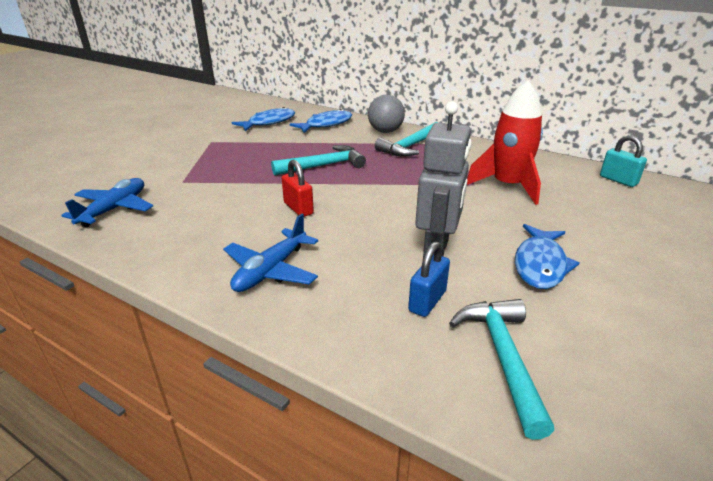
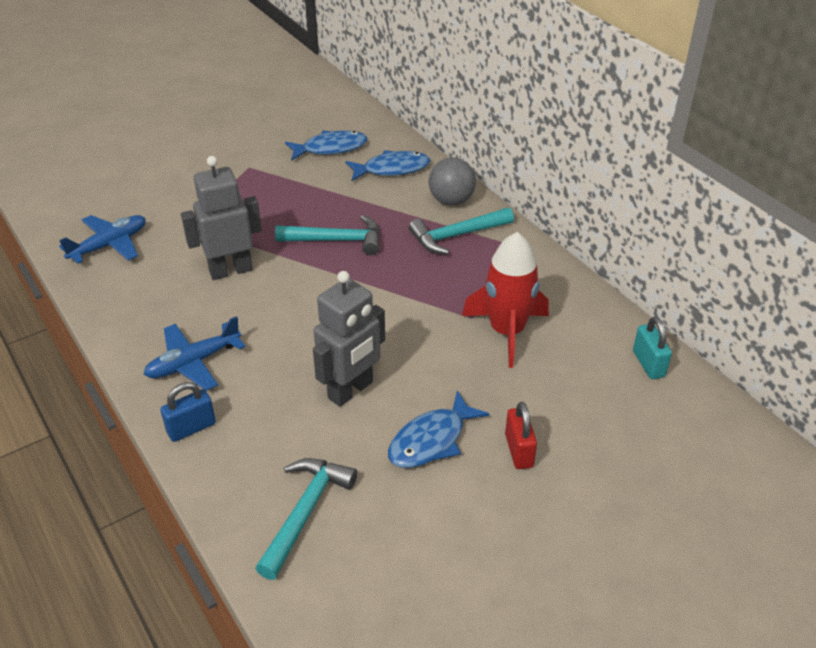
camera: 25 degrees right, 10 degrees up
(250, 200) = (230, 270): none -> grey robot
(298, 208) = (267, 295): red padlock -> red padlock (518, 451)
(427, 301) = (294, 440): blue padlock -> blue padlock (191, 428)

